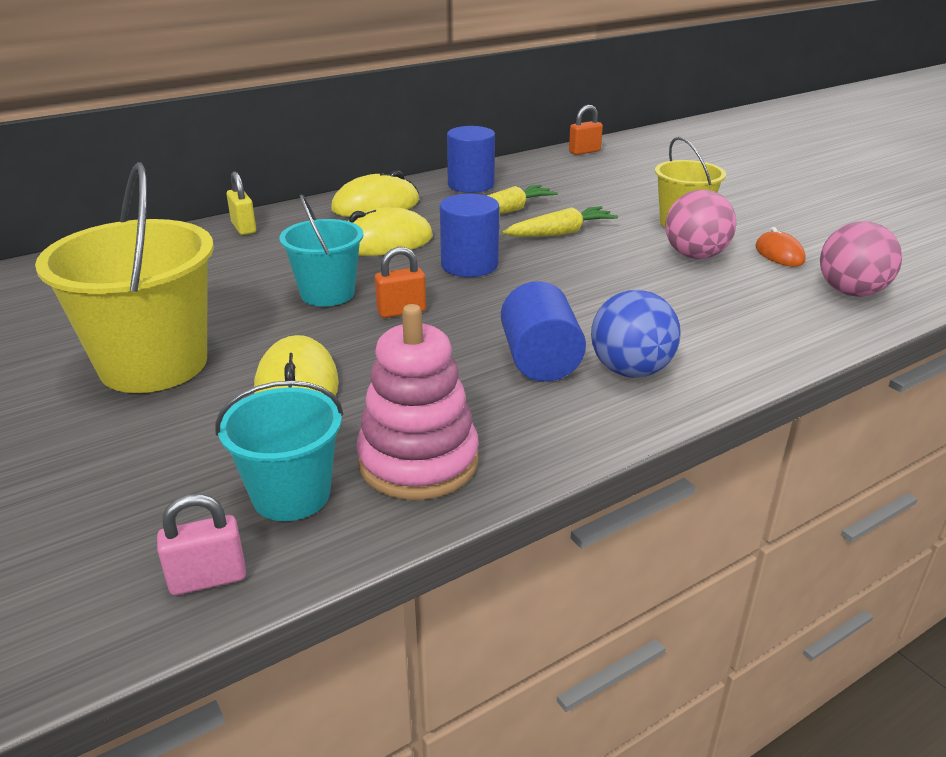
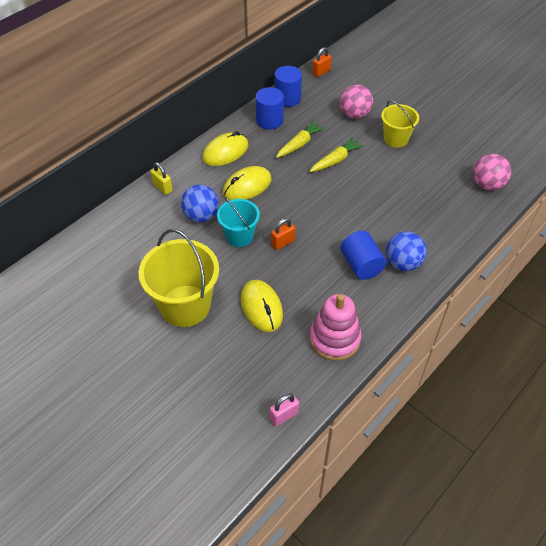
camera: 15 degrees left, 20 degrees up
(280, 263) = (201, 216): none -> blue ball
(291, 495) = (292, 368): turquoise bucket -> none
(469, 265) = (300, 198): blue cylinder -> blue cylinder (287, 98)
(695, 256) = (409, 168): pink ball -> pink ball (354, 114)
(779, 254) = (449, 158): orange mouse -> none

